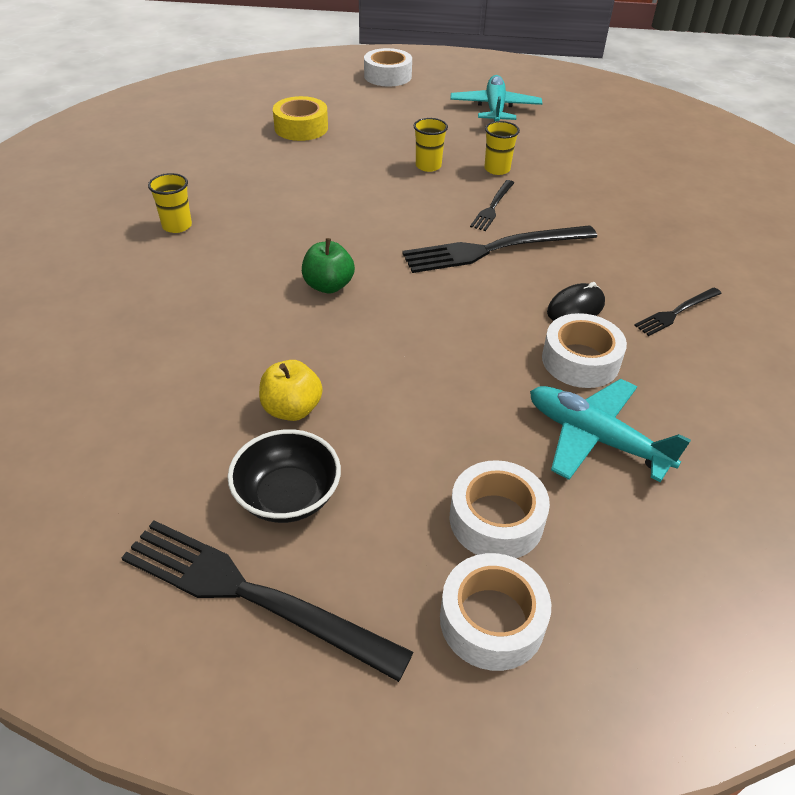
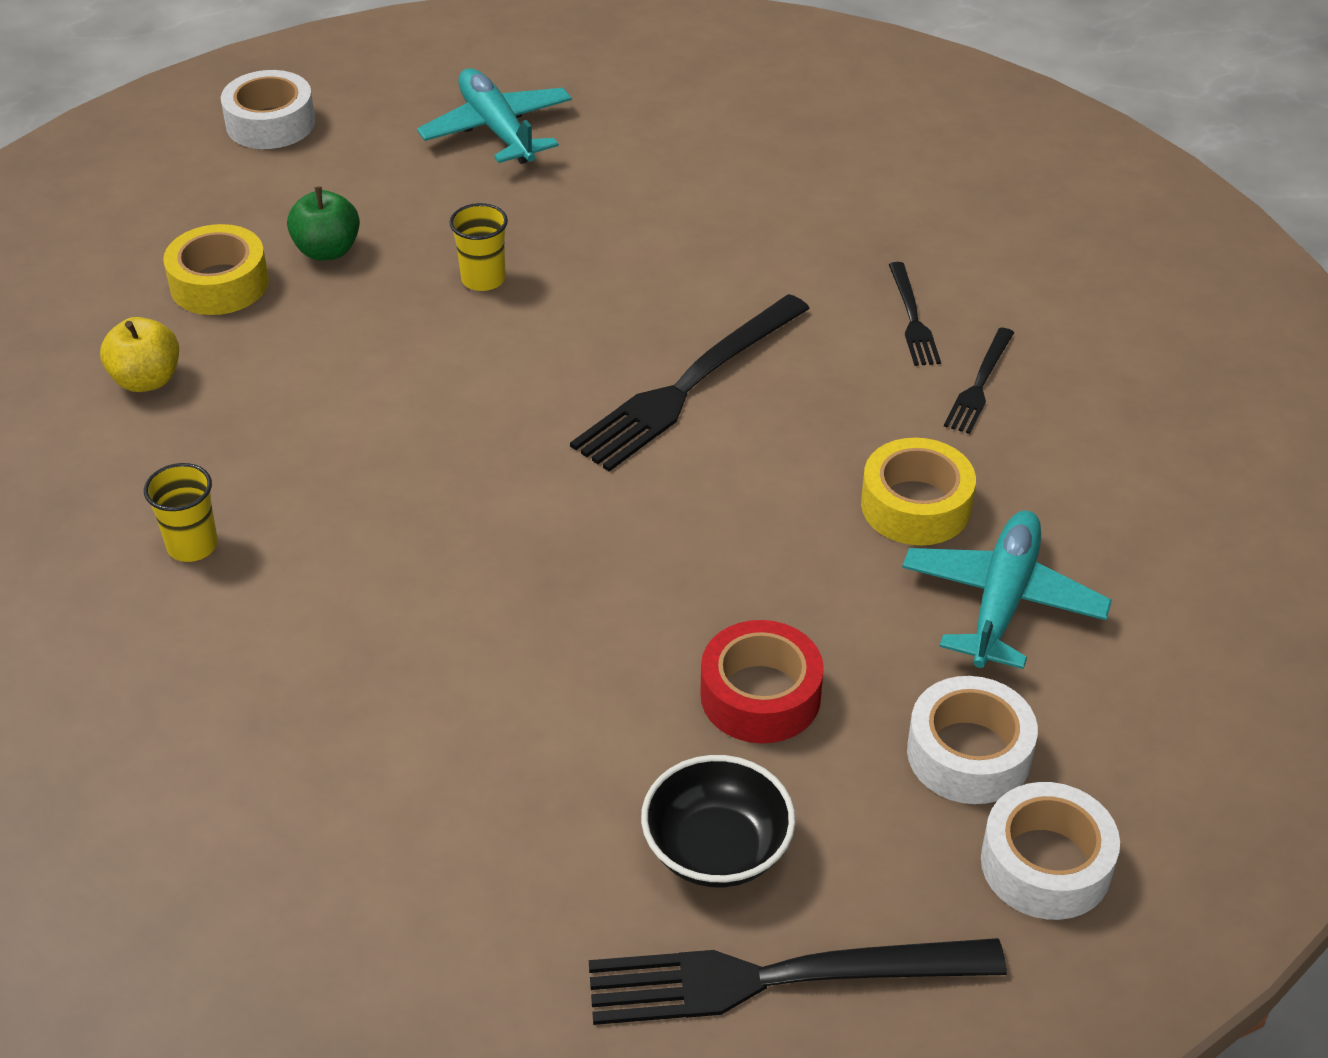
camera: 30 degrees left, 0 degrees up
(292, 409) = (623, 740): yellow apple -> yellow apple (147, 380)
(328, 286) = (512, 543): green apple -> green apple (327, 250)
(392, 422) = (760, 695): none -> red tape
(493, 207) = (633, 315): black fork -> black fork (912, 318)
(497, 169) = (588, 245): yellow cup -> none
(575, 308) = (857, 432): black mouse -> none
(580, 360) = (916, 505): white tape -> yellow tape
(595, 438) = (1002, 601): turquoise plane -> turquoise plane turned 105 degrees clockwise

